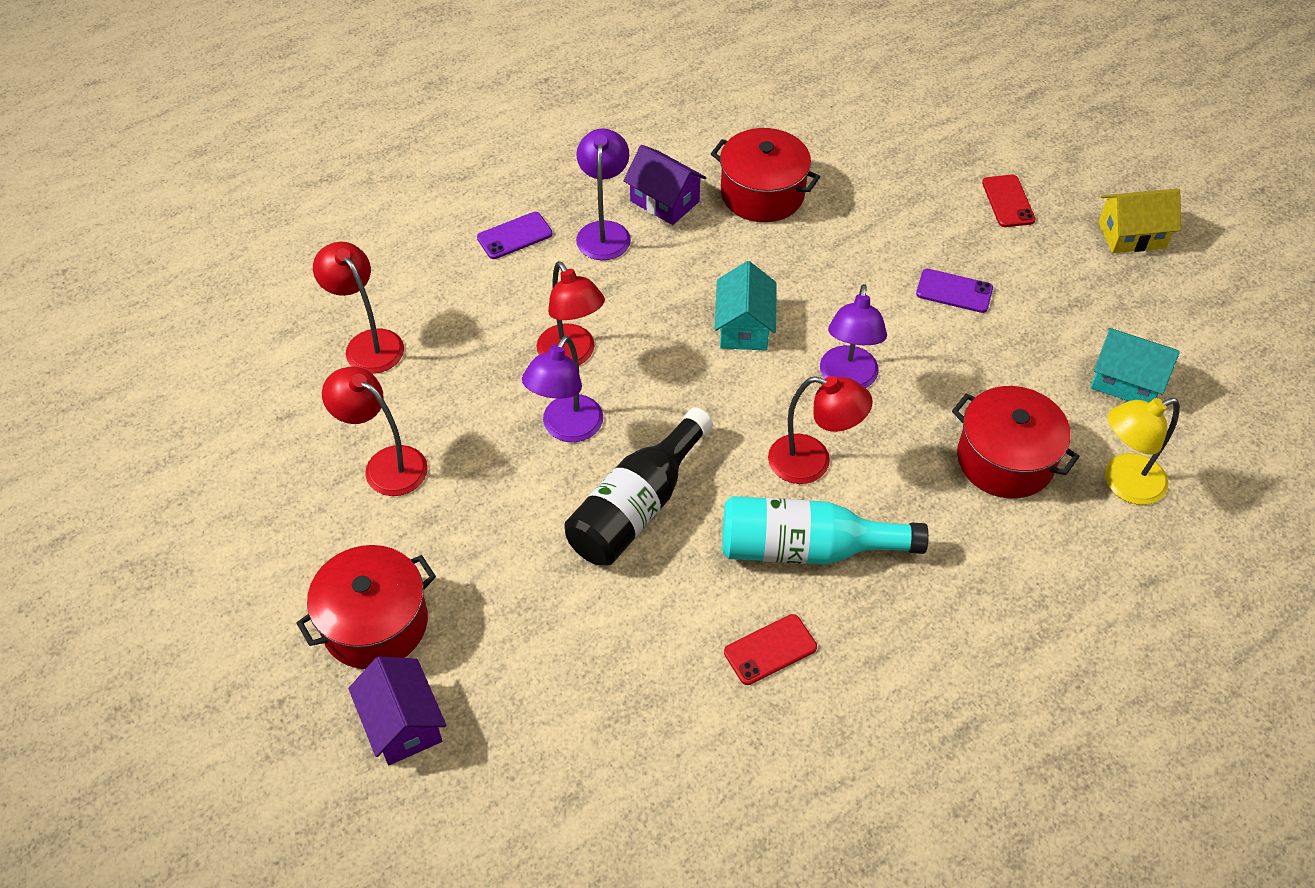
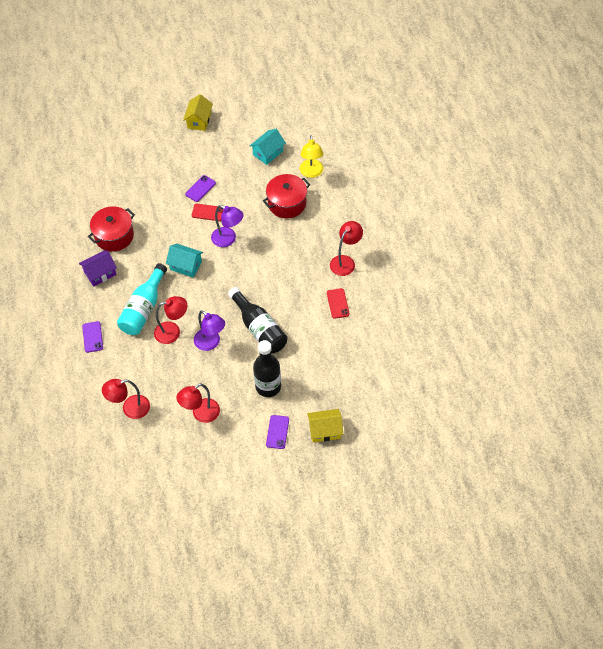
camera: 70 degrees left, 5 degrees up
(375, 623) = (277, 432): red pot -> purple phone
(403, 723) = (325, 430): purple house -> yellow house
(489, 569) = (268, 386): none -> black bottle
(604, 232) = (107, 301): purple lamp -> none
(806, 548) = (300, 278): turquoise bottle -> turquoise bottle (144, 308)
(812, 463) = (263, 264): red lamp -> red lamp (345, 261)
(1008, 201) = (162, 153): red phone -> red phone (208, 212)

